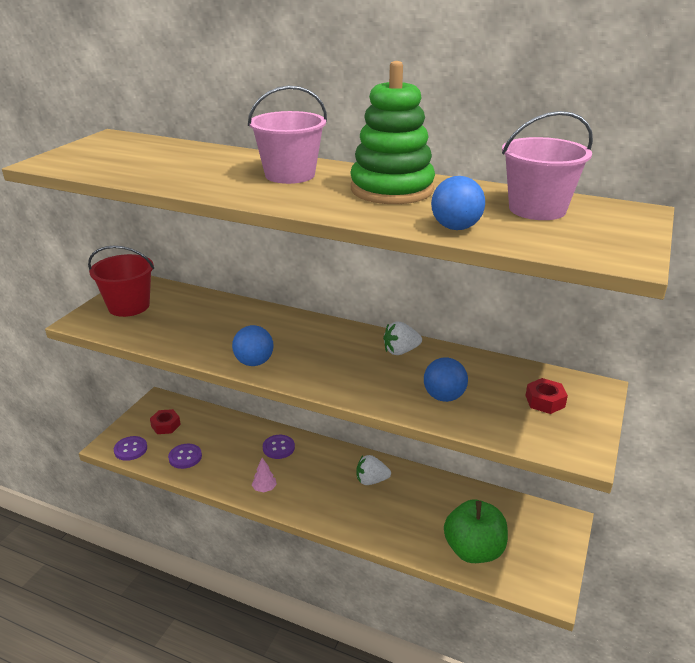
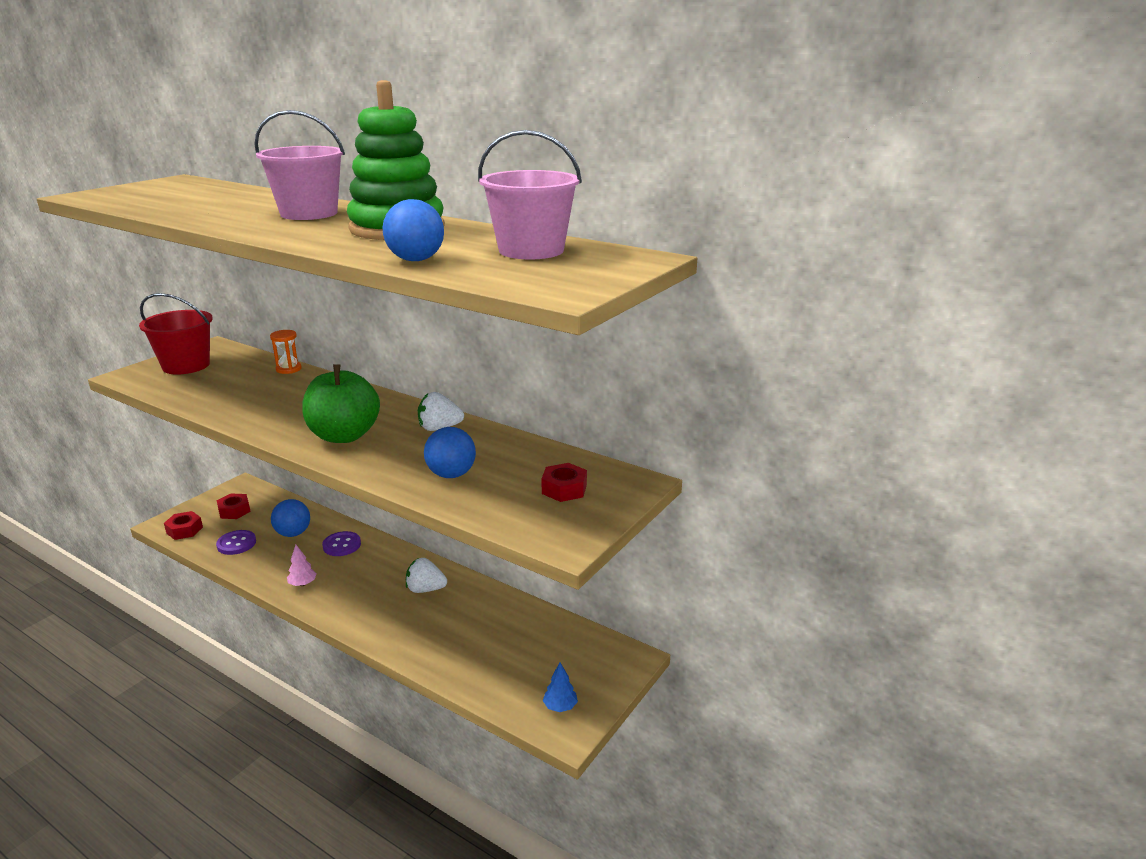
camera: 10 degrees right, 5 degrees down
(130, 449) = (184, 530): purple button -> red nut
(225, 302) = (288, 369): none -> orange hourglass
(254, 362) = (272, 425): blue ball -> blue ball (293, 533)
(473, 550) = (501, 675): green apple -> green apple (344, 436)
(534, 572) = (560, 707): none -> blue tree

